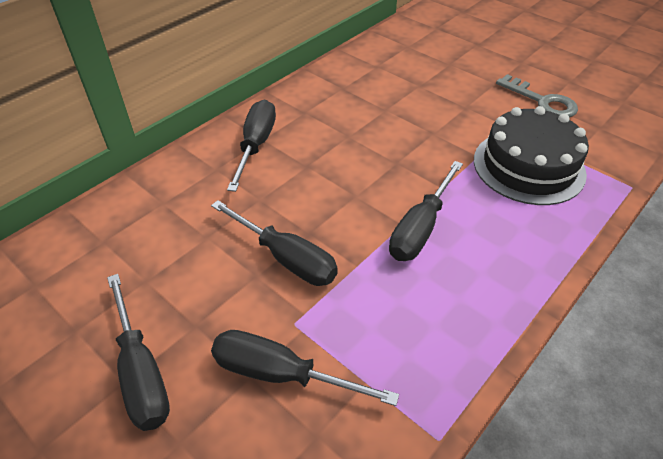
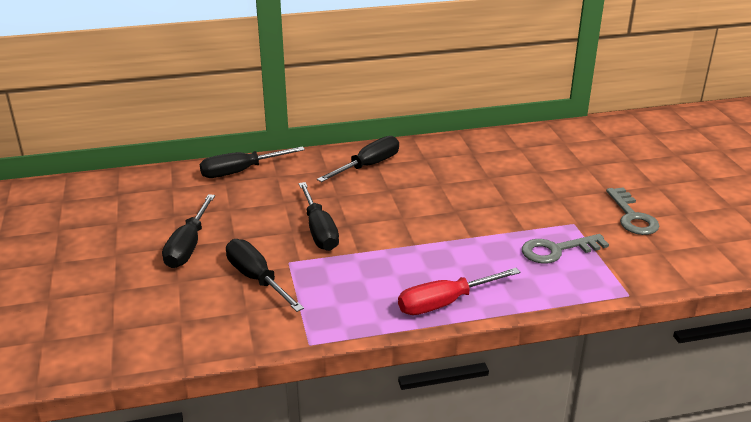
camera: 35 degrees right, 15 degrees down
(420, 228) = (424, 251): black screwdriver -> black screwdriver (240, 171)
(508, 286) = (445, 303): none -> red screwdriver
(528, 166) = (557, 250): black cake -> grey key

